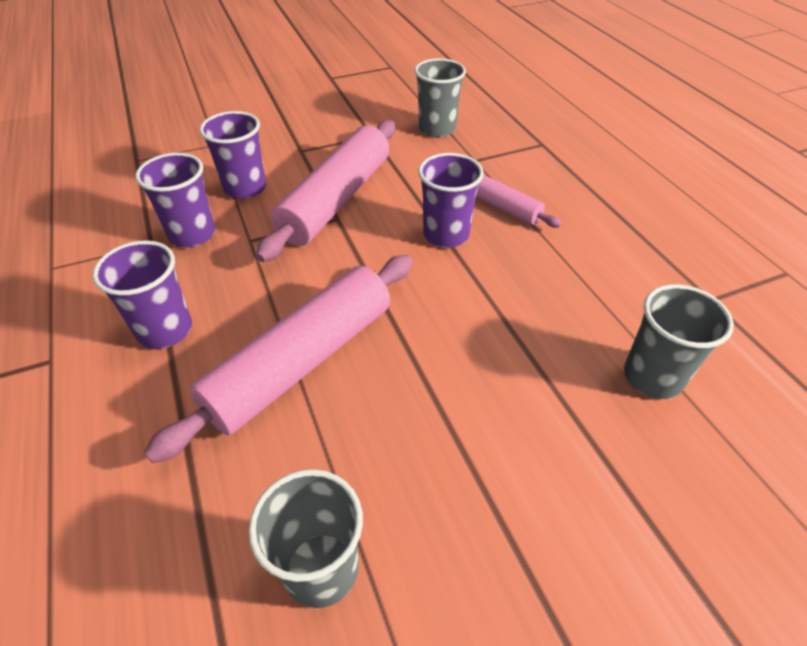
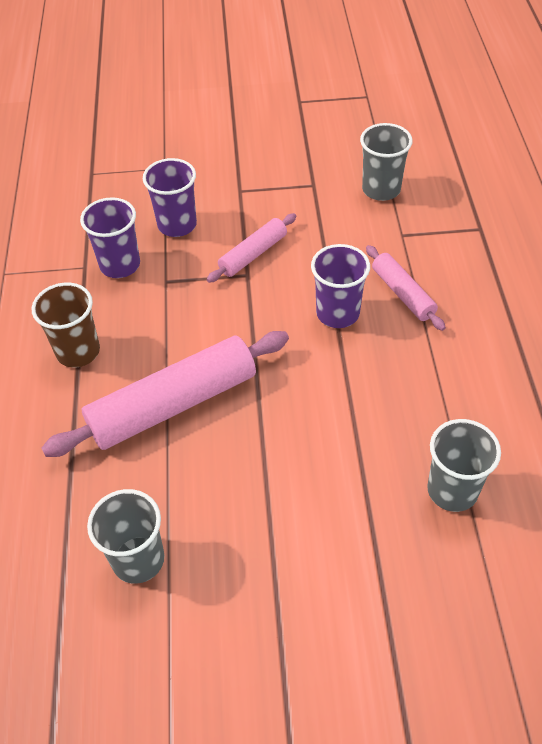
camera: 20 degrees right, 5 degrees up
(165, 330) = (78, 351): purple cup -> brown cup
(336, 200) = (253, 254): pink rolling pin -> pink rolling pin, size x0.53

